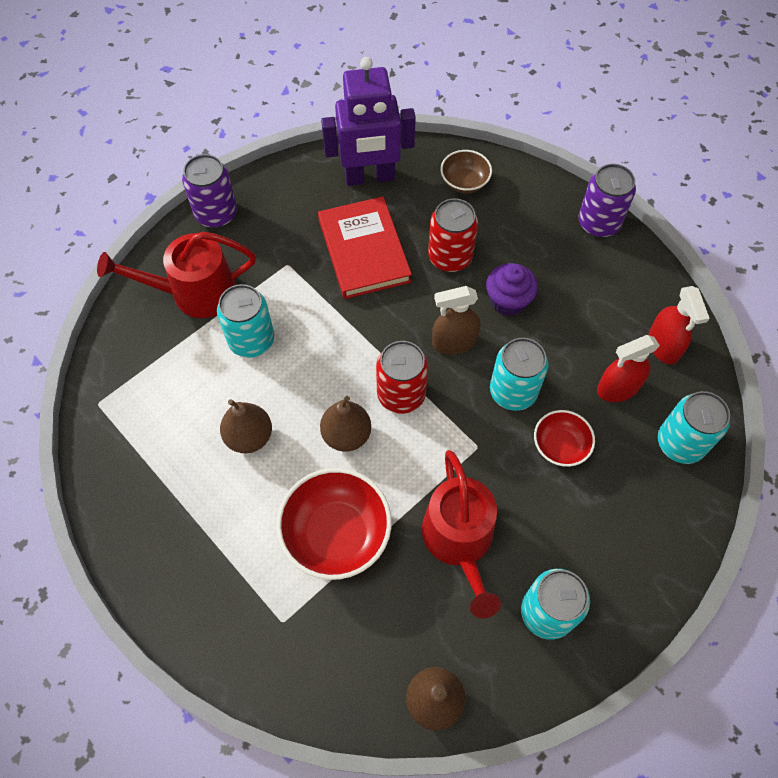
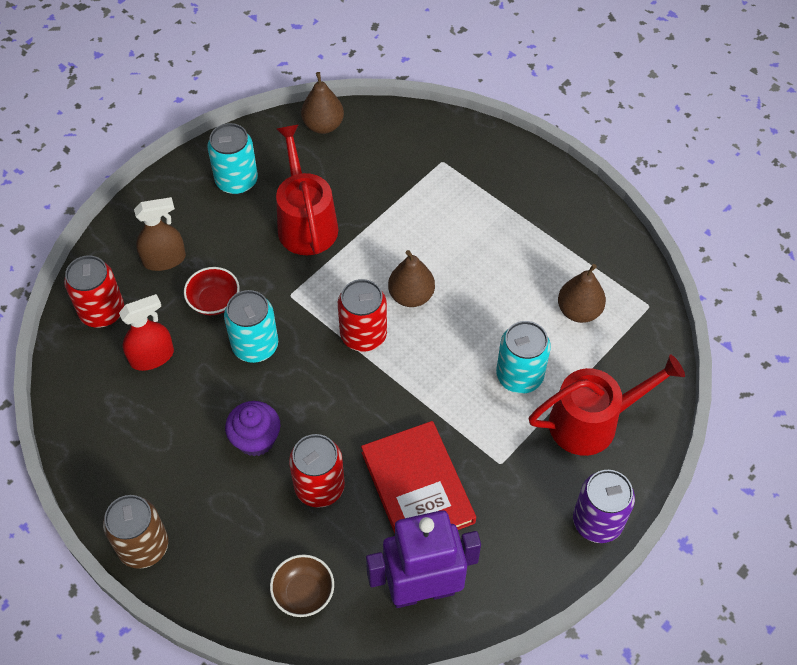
camera: 175 degrees right, 5 degrees down
(249, 437) = (500, 288): brown pear -> brown pear (579, 311)
(336, 534) = (409, 220): red bowl -> none
(454, 342) = (313, 390): brown spray bottle -> brown spray bottle (164, 259)
(598, 223) = (143, 546): purple can -> brown can
(663, 346) = (98, 403): red spray bottle -> none
(680, 443) = (102, 311): turquoise can -> red can

